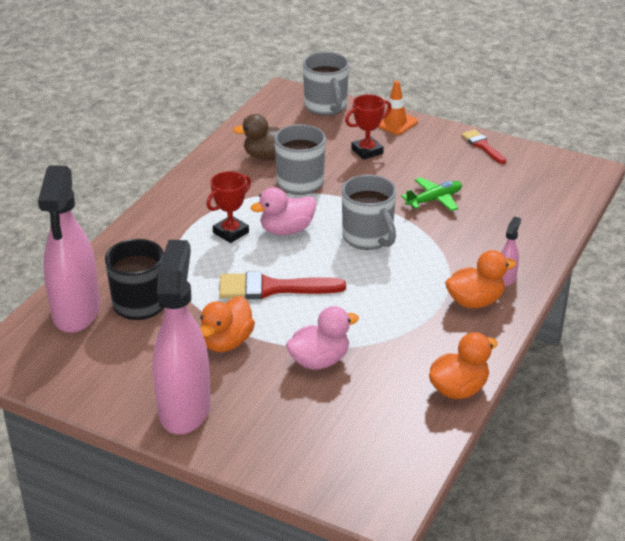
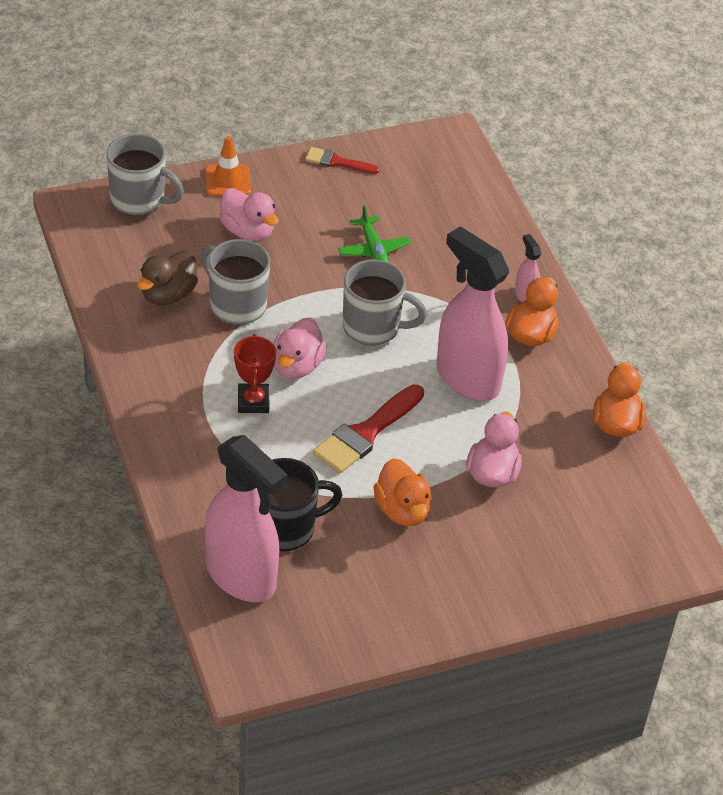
camera: 50 degrees left, 10 degrees up
(184, 409) = (454, 592): pink spray bottle -> pink spray bottle (467, 378)
(367, 151) = (248, 231): red trophy -> pink duck
(434, 200) = (373, 250): green plane -> green plane turned 150 degrees clockwise

